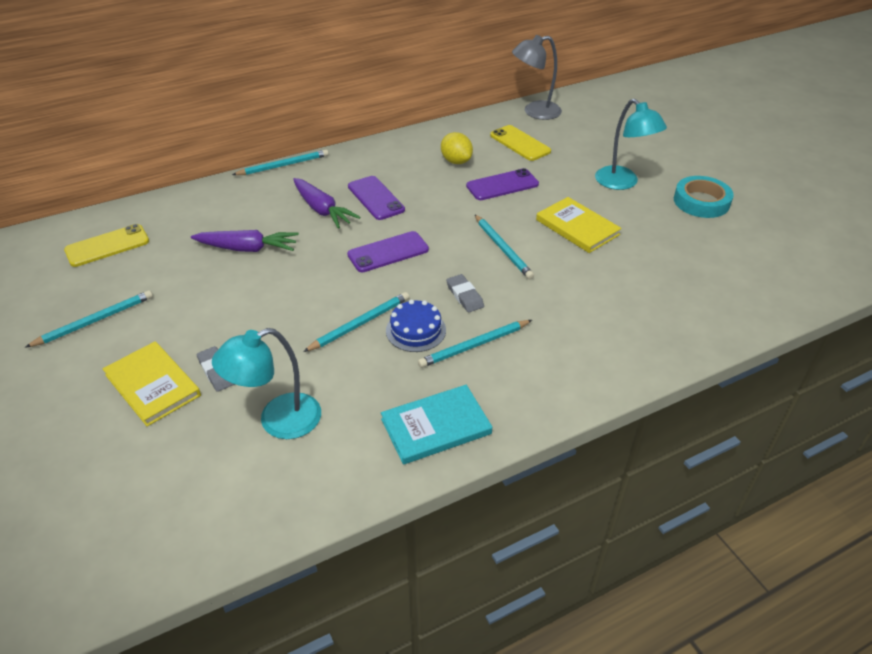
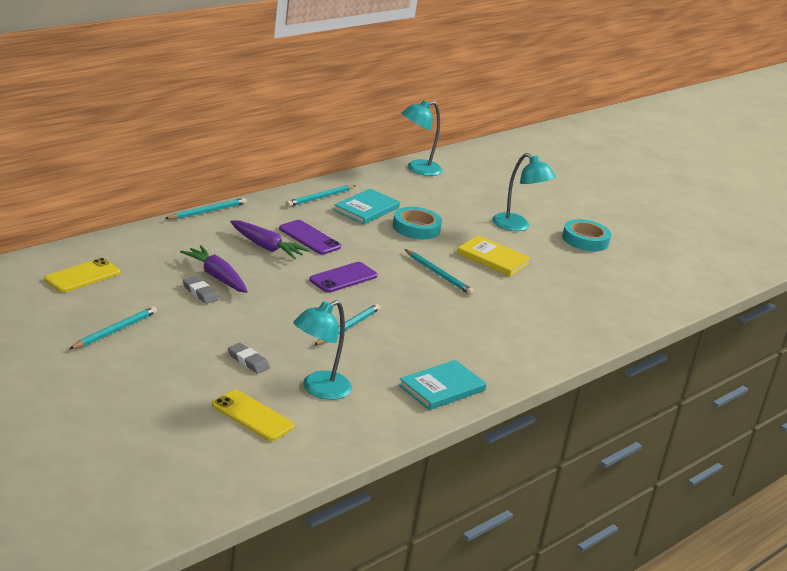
camera: 20 degrees left, 15 degrees down
(152, 385) = (200, 371): yellow book -> none
(247, 249) = (216, 277): purple carrot -> purple carrot turned 120 degrees counterclockwise
(416, 330) = (395, 330): blue cake -> none
(456, 161) = (366, 209): yellow lemon -> turquoise book
(464, 296) = (423, 307): grey eraser -> grey eraser (200, 293)
(474, 346) = (447, 339): turquoise pencil -> turquoise pencil (320, 198)
(502, 185) = (416, 228): purple phone -> turquoise tape
(520, 143) = (416, 195): yellow phone -> yellow phone (252, 416)
(534, 112) = (418, 169): grey lamp -> turquoise lamp

